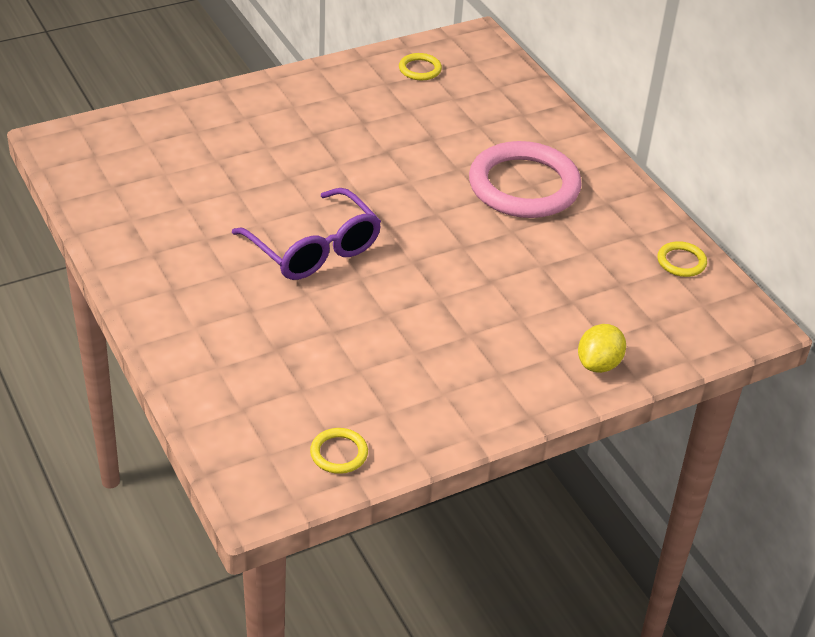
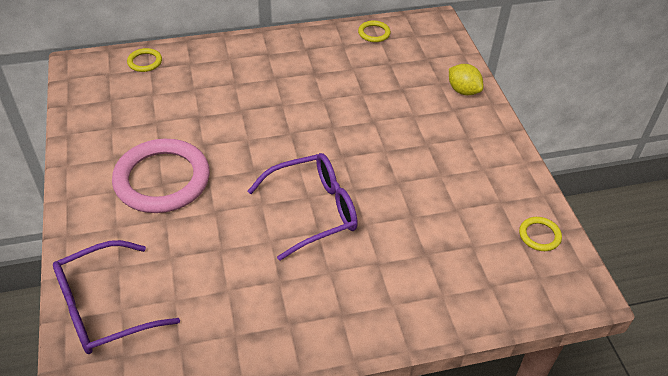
camera: 75 degrees left, 5 degrees up
(145, 133) = (104, 307): none -> purple glasses
(420, 69) = (103, 104): yellow ring -> yellow ring (145, 62)
(524, 186) = (274, 82): pink ring -> pink ring (162, 179)

